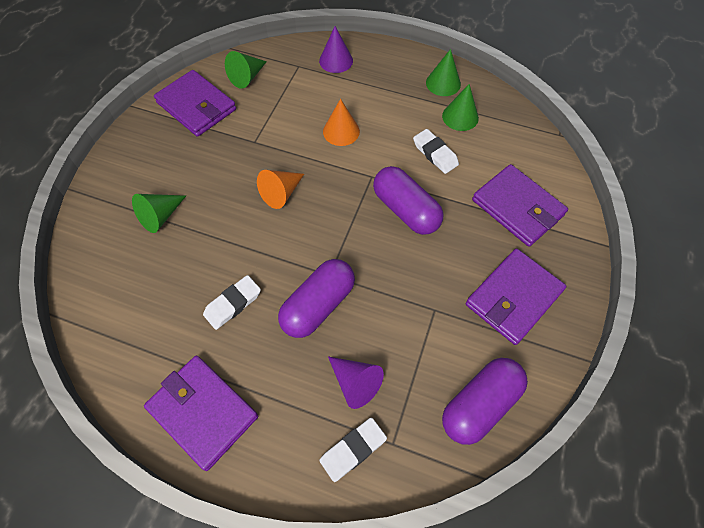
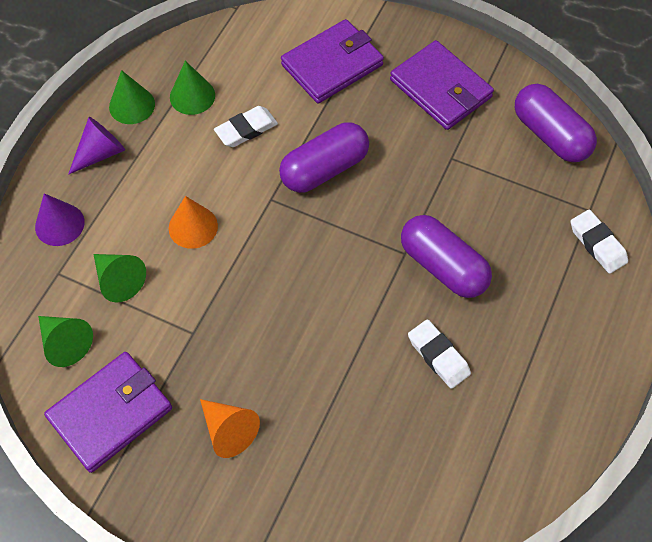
camera: 85 degrees left, 0 degrees up
(160, 216) = (305, 450): green cone -> green cone (119, 280)
(203, 412) = (565, 384): purple wallet -> none
(281, 193) = (285, 300): orange cone -> orange cone (229, 430)
(355, 383) = (531, 237): purple cone -> purple cone (100, 153)

